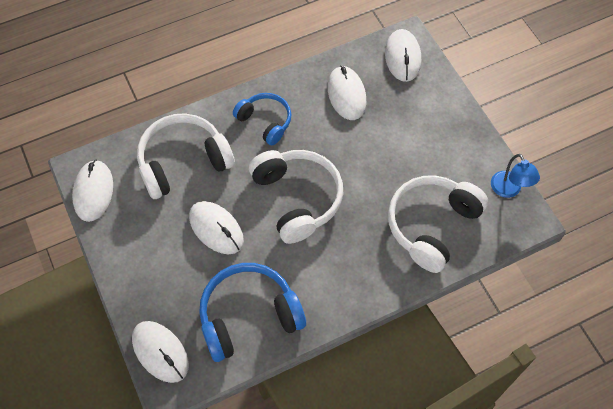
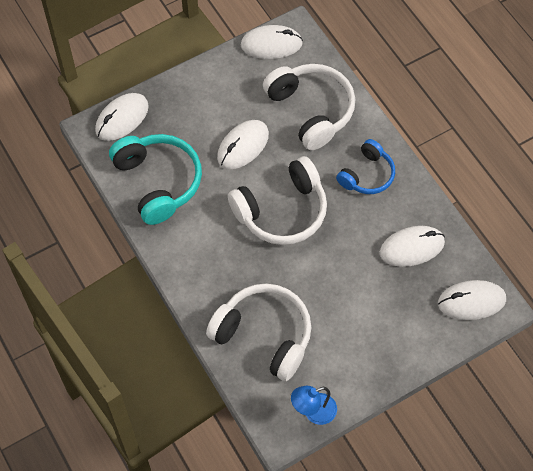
camera: 85 degrees right, 0 degrees up
(249, 316) = (158, 182): blue headphones -> turquoise headphones

